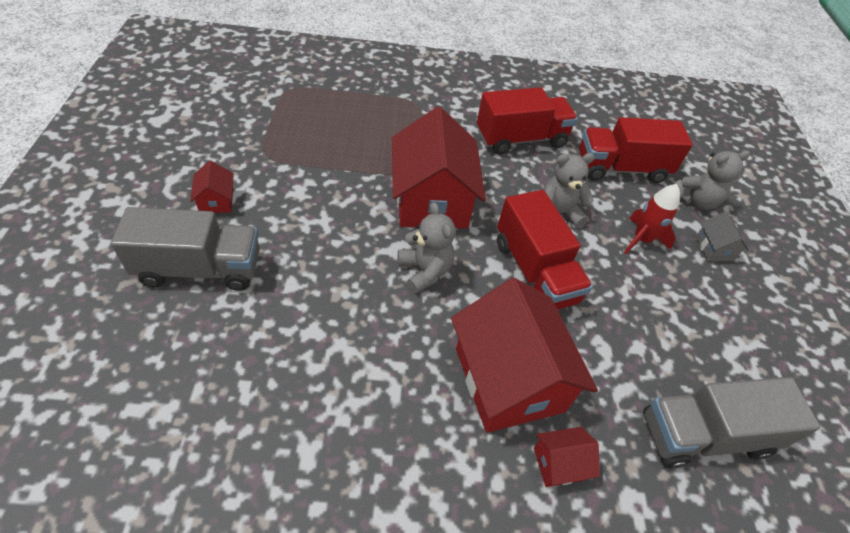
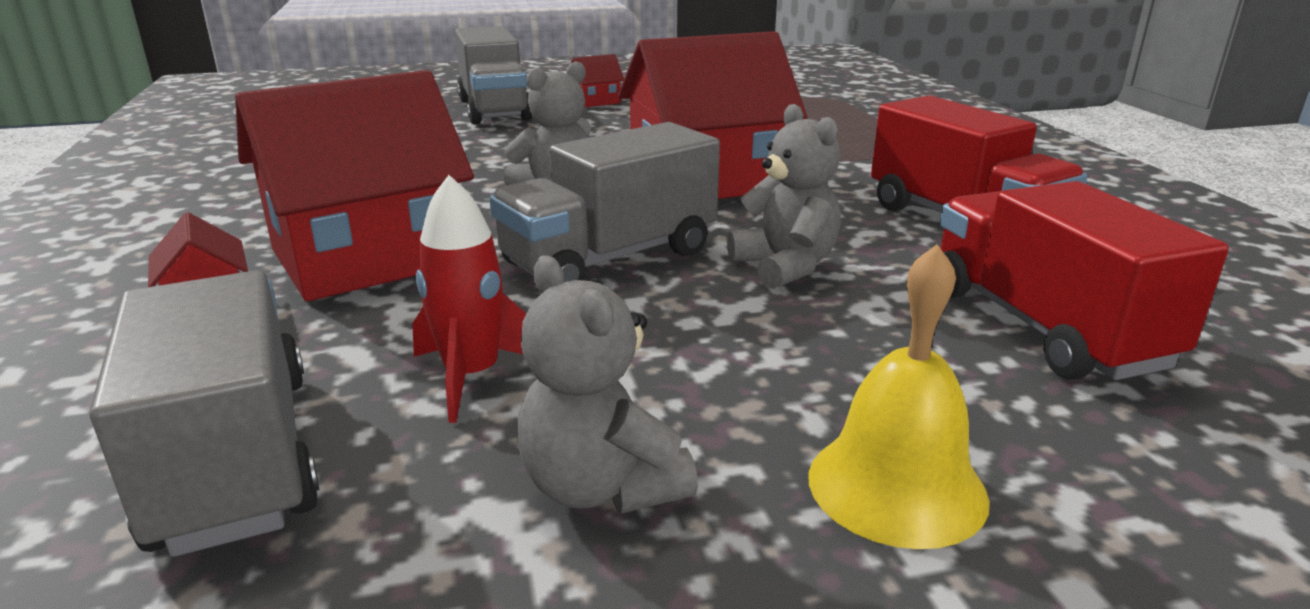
camera: 80 degrees right, 25 degrees down
(534, 271) = (610, 258): red truck -> grey truck
(641, 239) = (806, 362): red rocket -> red rocket (472, 376)
(695, 200) = (1085, 451): grey teddy bear -> grey teddy bear (602, 486)
(714, 248) = (896, 486): grey house -> yellow bell

